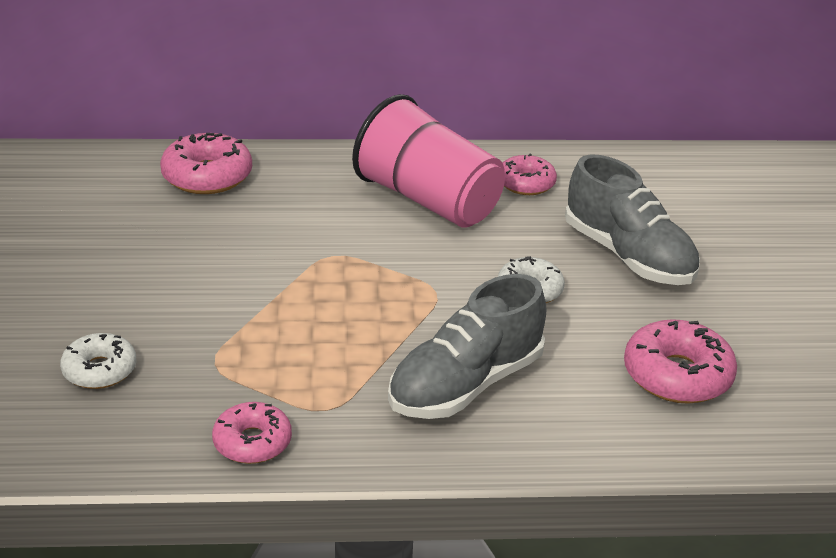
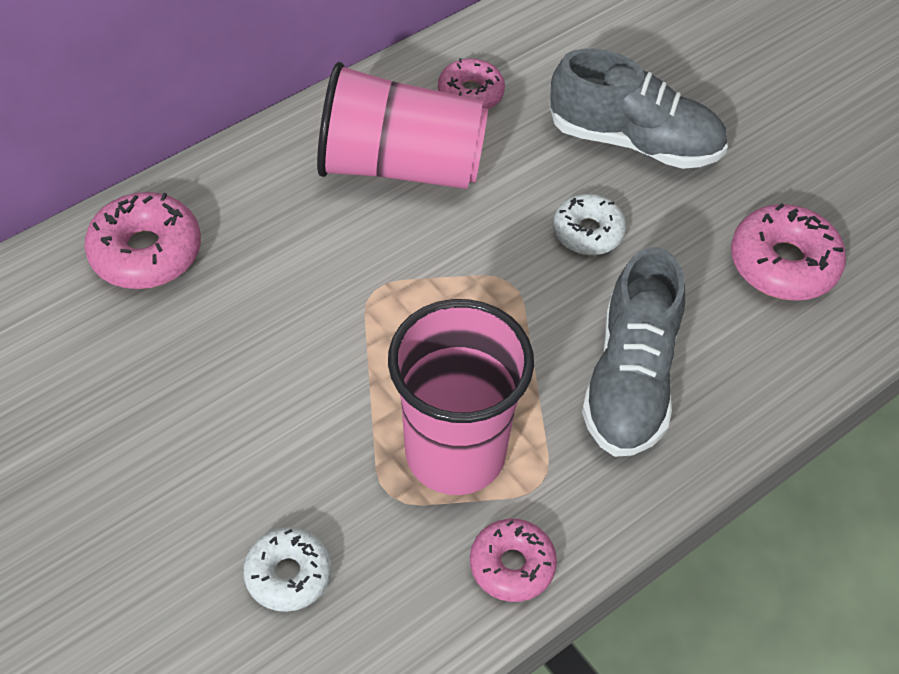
camera: 35 degrees left, 20 degrees up
(286, 363) = (455, 453): none -> pink cup

